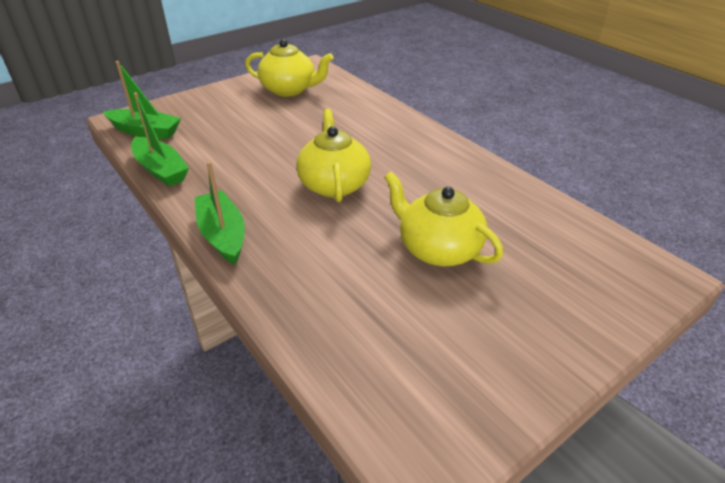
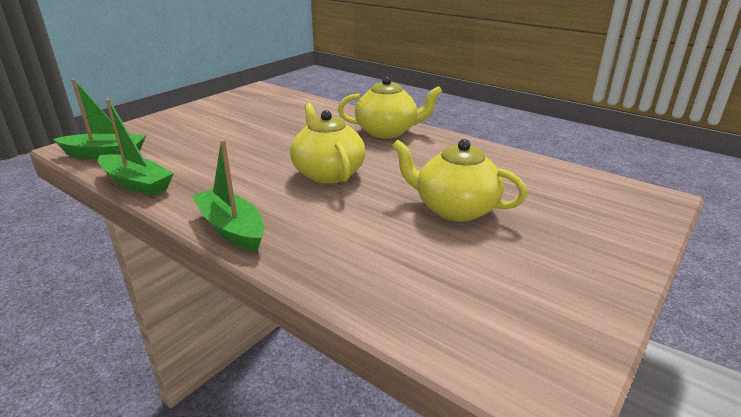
camera: 15 degrees left, 10 degrees down
(289, 90) = (246, 108): yellow teapot -> yellow teapot (387, 131)

